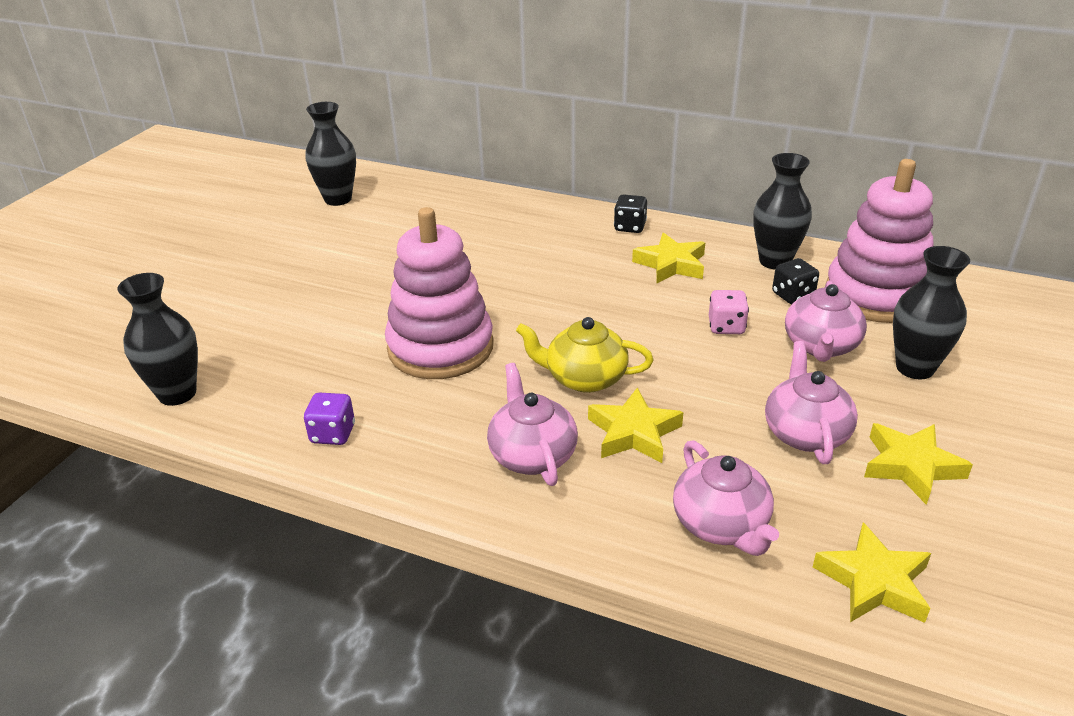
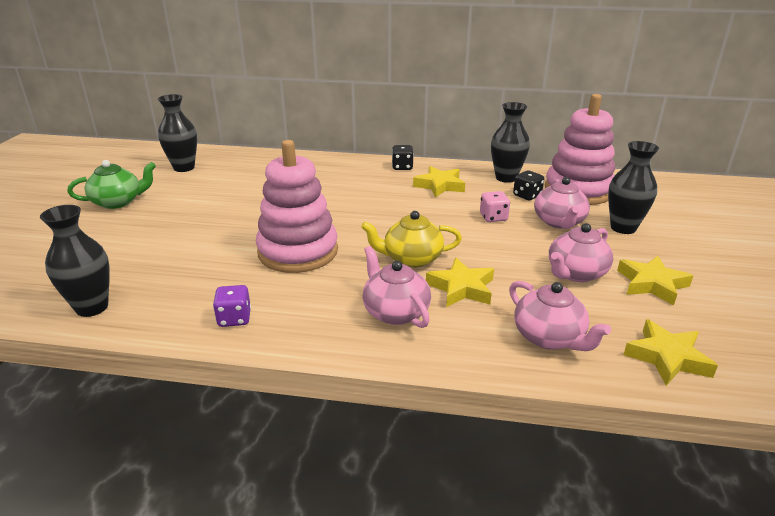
camera: 15 degrees left, 5 degrees down
(244, 245) = (118, 202): none -> green teapot
(805, 433) = (575, 273): pink teapot -> pink teapot turned 120 degrees counterclockwise

